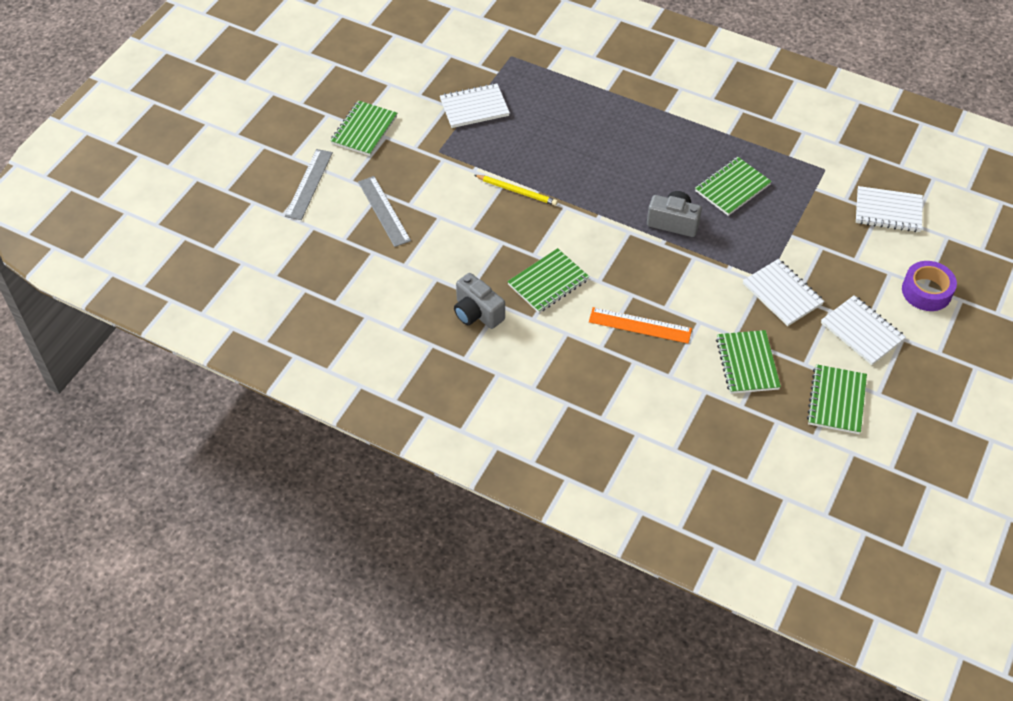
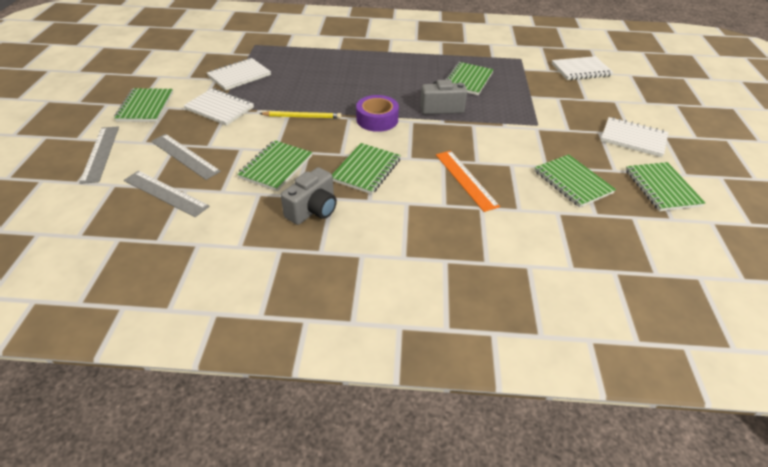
camera: 25 degrees left, 10 degrees down
(355, 252) = (165, 193): none -> grey ruler
(463, 251) = (276, 167): none -> green notebook
(477, 313) = (313, 210): grey camera -> grey camera turned 75 degrees counterclockwise
(640, 325) = (466, 179): orange ruler -> orange ruler turned 75 degrees clockwise
(782, 294) = (556, 131): white notebook -> white notebook (219, 108)
(926, 291) = (649, 105): purple tape -> purple tape (377, 119)

